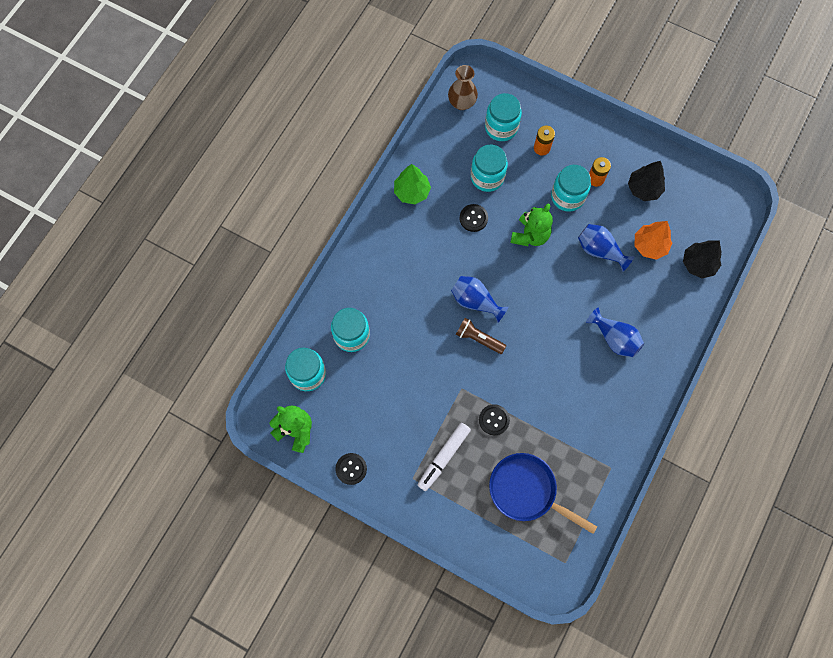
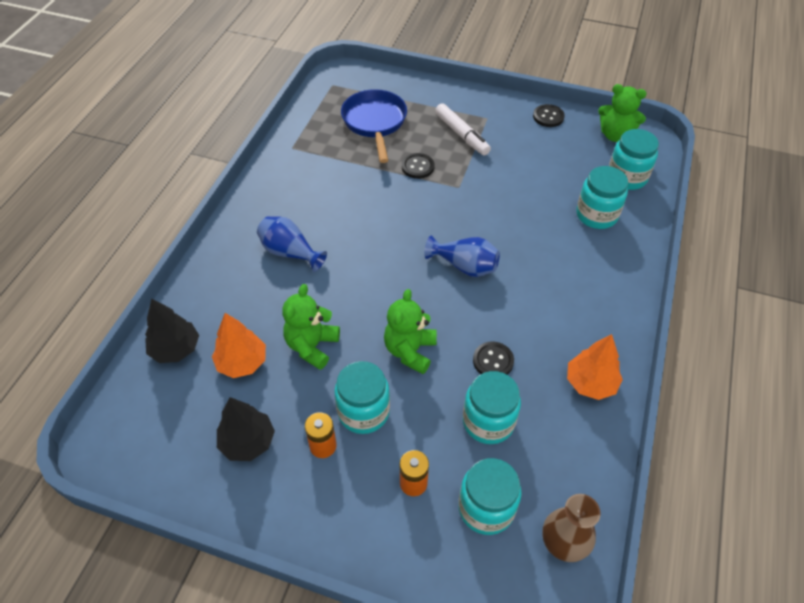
camera: 170 degrees right, 20 degrees down
(412, 192) = (590, 383): green tree -> orange tree
(443, 457) = (461, 135): white marker -> white marker turned 120 degrees clockwise
(478, 338) = (451, 231): brown flashlight -> none
(526, 491) = (374, 122): blue pan -> blue pan turned 120 degrees counterclockwise
(600, 250) = (312, 346): blue vase -> green teddy bear

